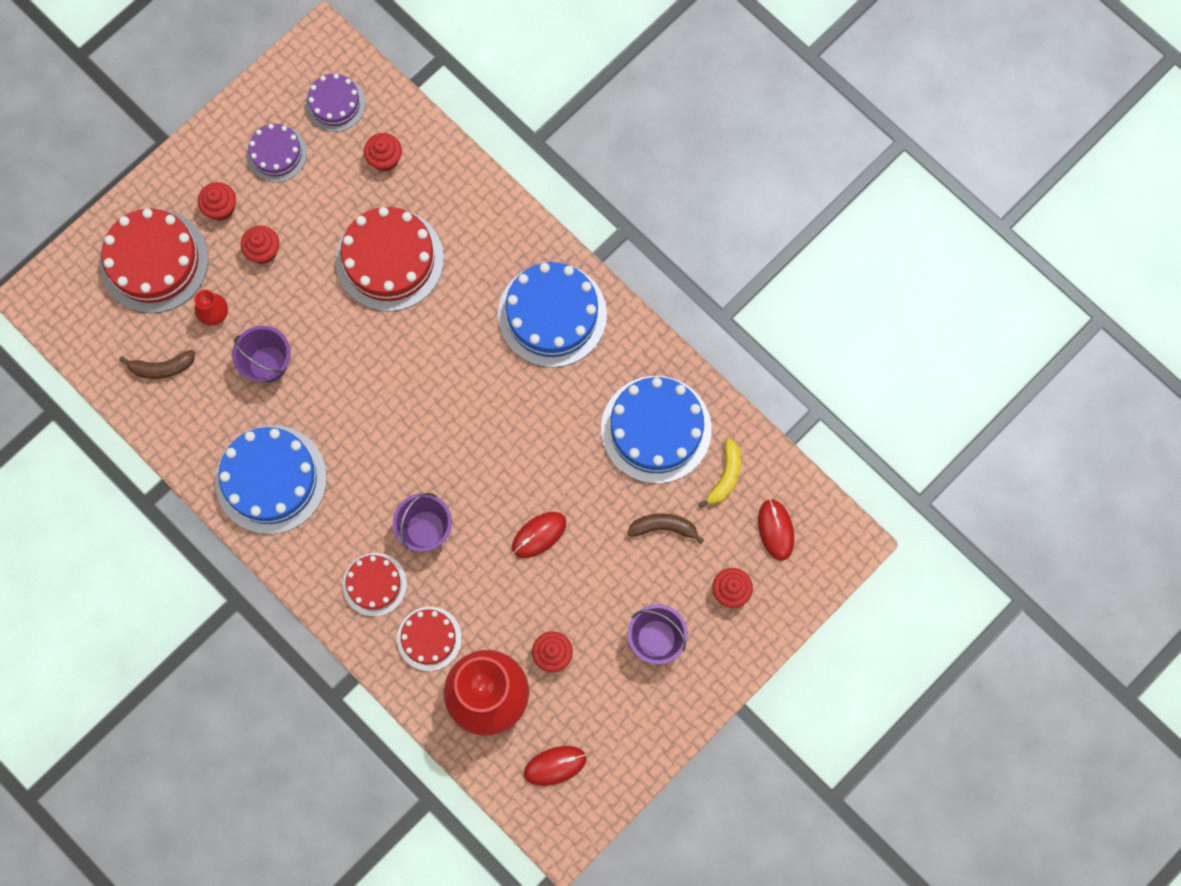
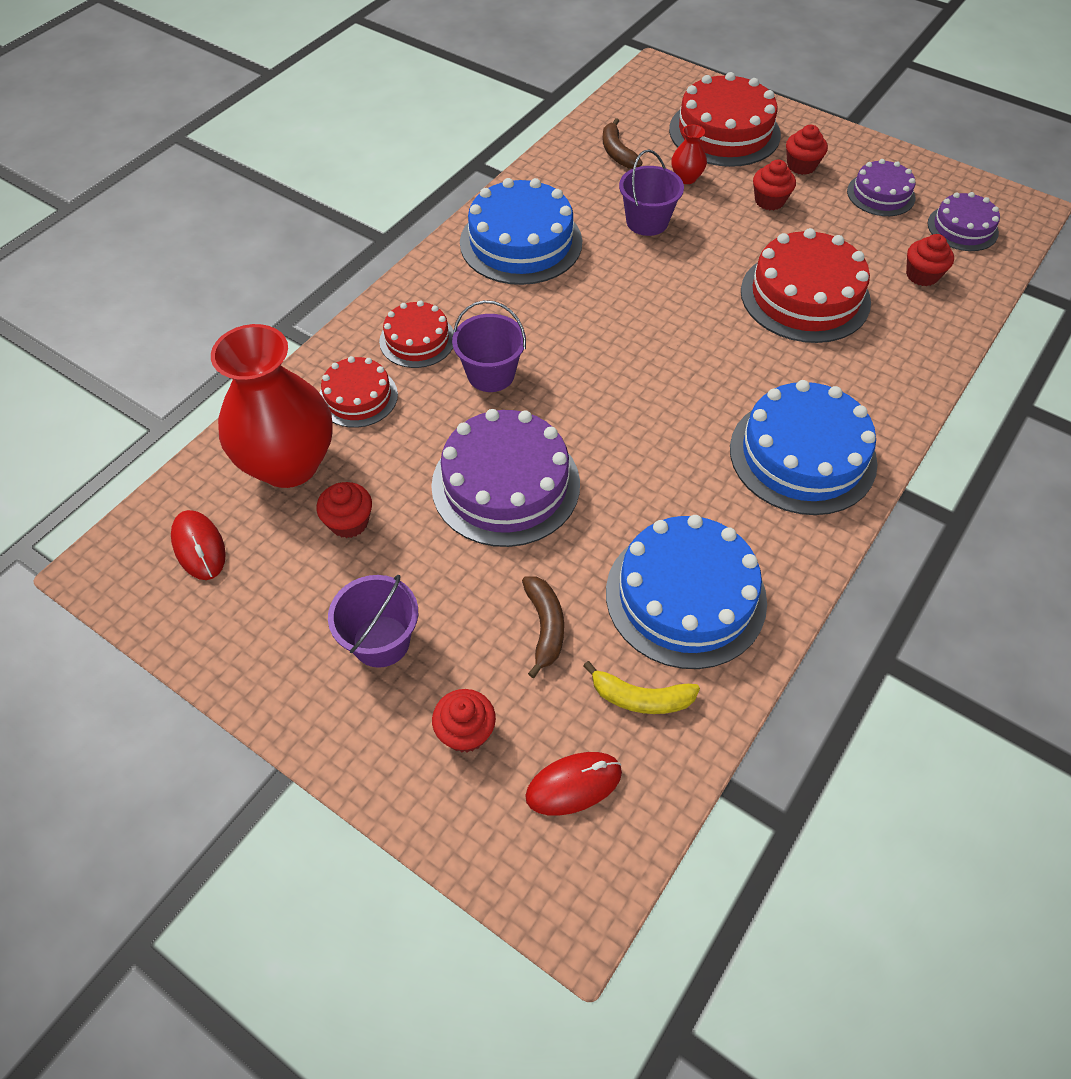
camera: 80 degrees right, 20 degrees down
(539, 535) = (505, 484): red mouse -> purple cake

